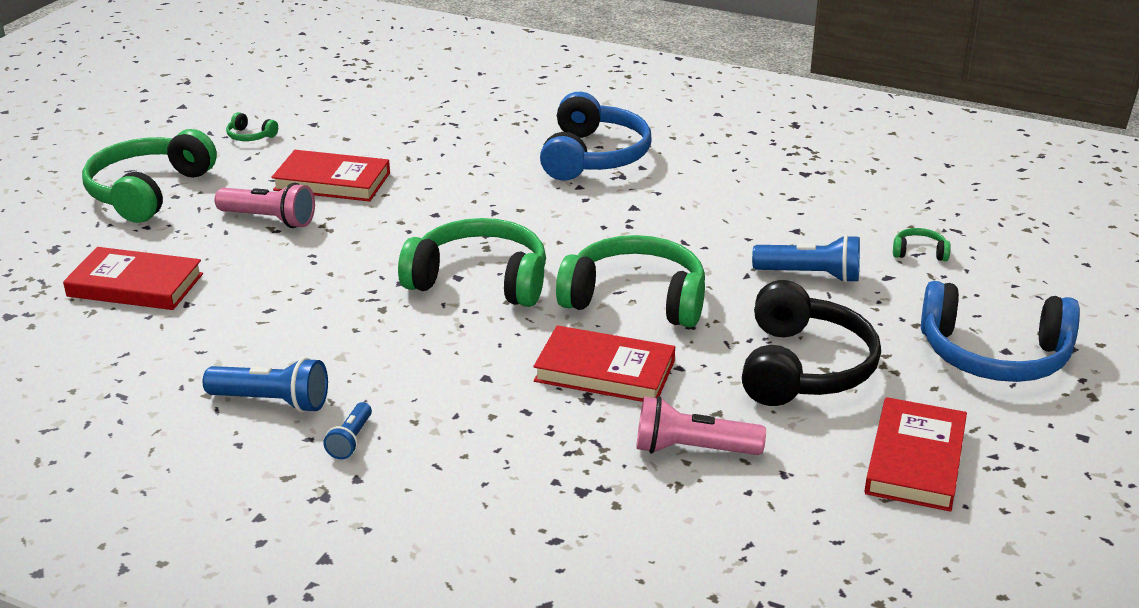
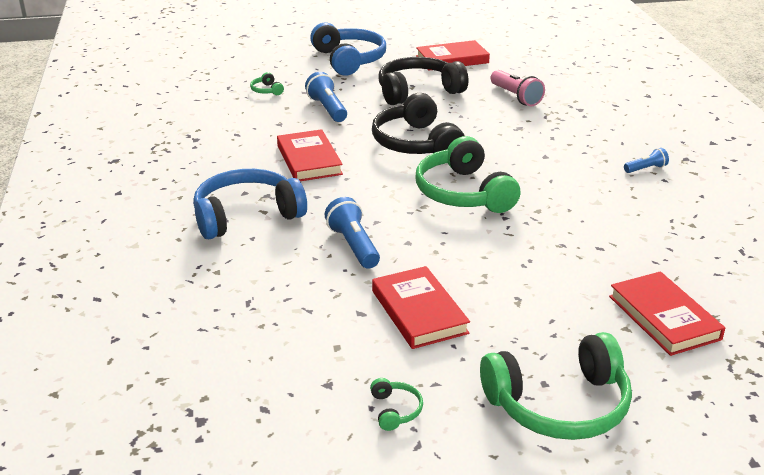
camera: 125 degrees left, 0 degrees up
(269, 219) = (509, 309): pink flashlight -> none
(272, 402) = (662, 203): blue flashlight -> blue flashlight (353, 246)
(604, 371) = (492, 131): red book -> red book (309, 160)
(636, 299) = (416, 143): green headphones -> black headphones

